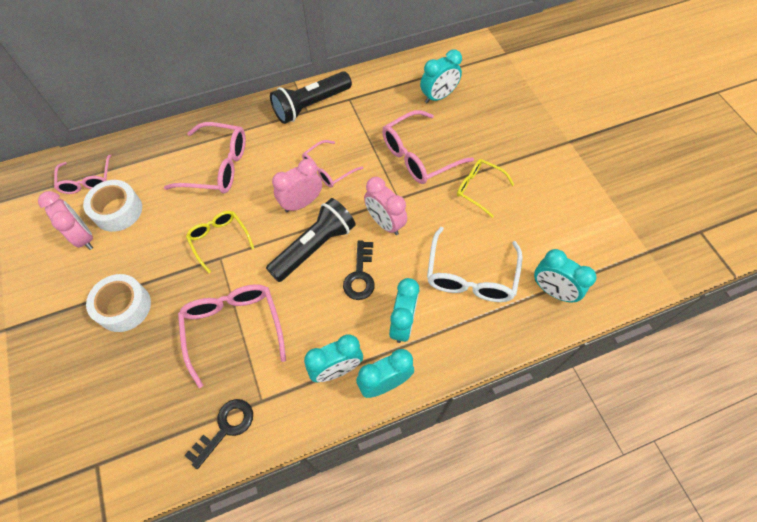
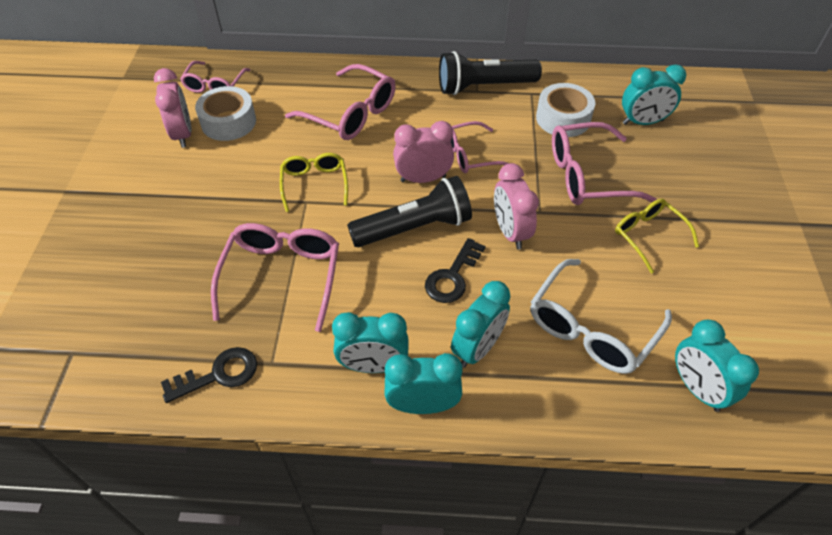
camera: 25 degrees right, 10 degrees down
(124, 307) = (184, 213): white tape -> white tape (563, 118)

